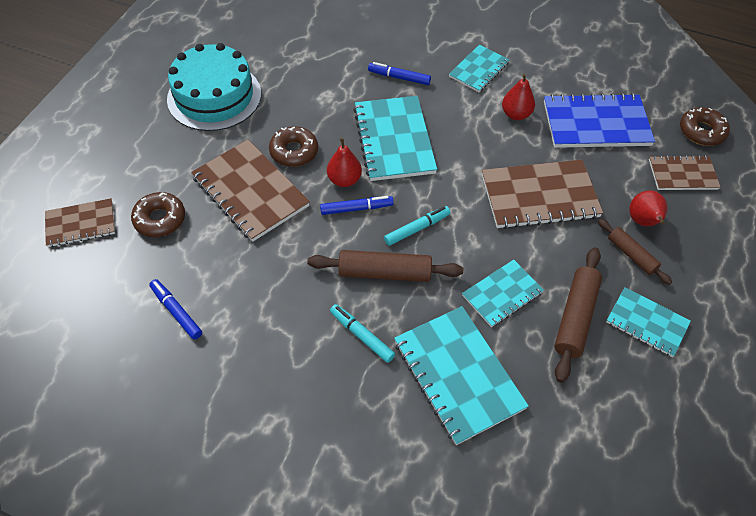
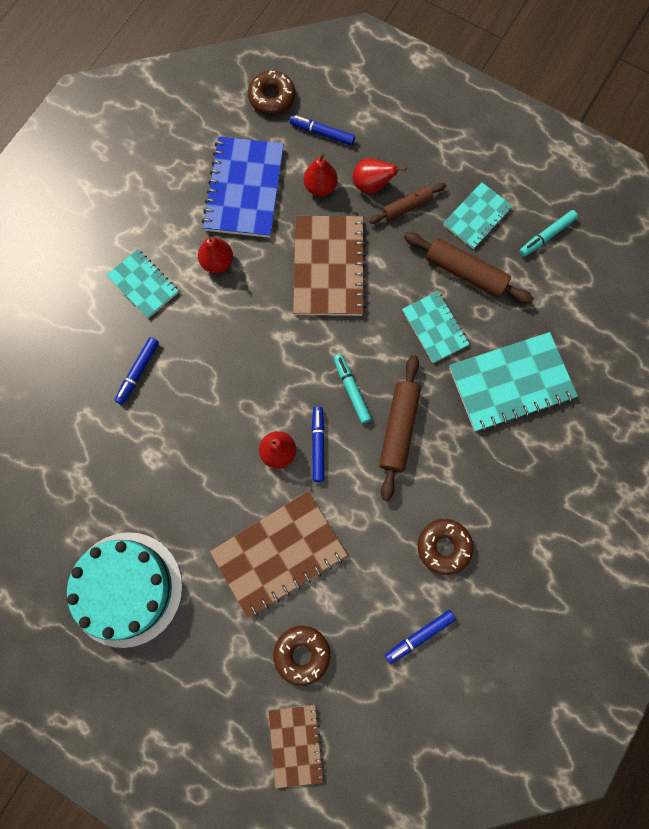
camera: 80 degrees left, 20 degrees up
(294, 151) = (230, 502): brown donut -> brown donut (444, 547)
(362, 335) = (464, 460): turquoise marker -> turquoise marker (546, 236)
(394, 140) = (231, 393): turquoise notebook -> none
(622, 180) = (320, 187): none -> red pear
(682, 174) = (322, 133): brown notebook -> blue marker

